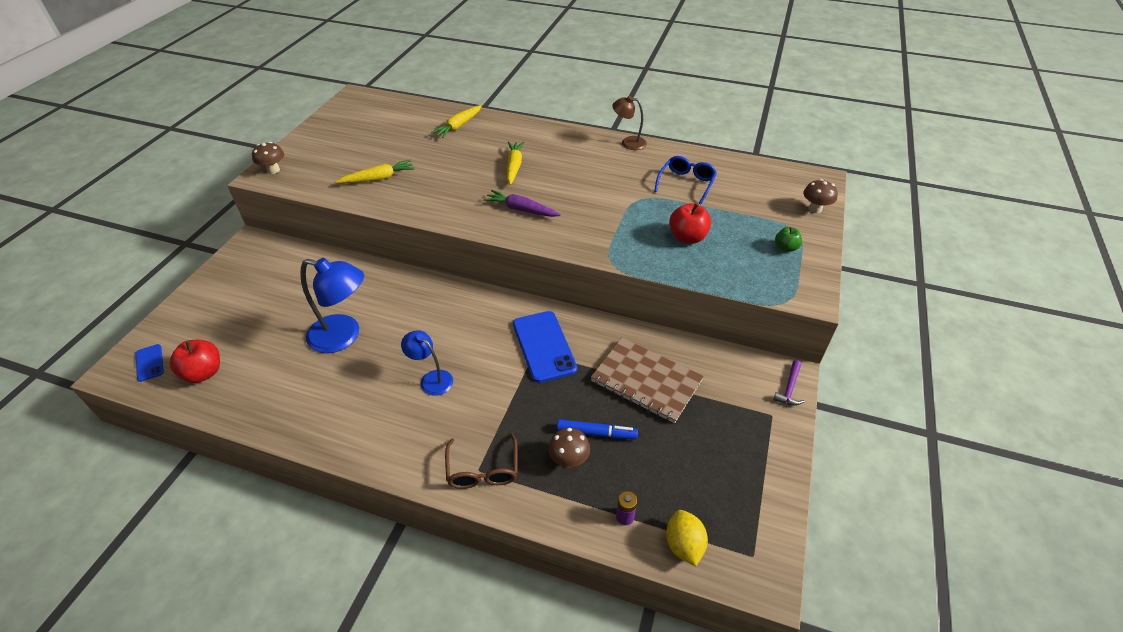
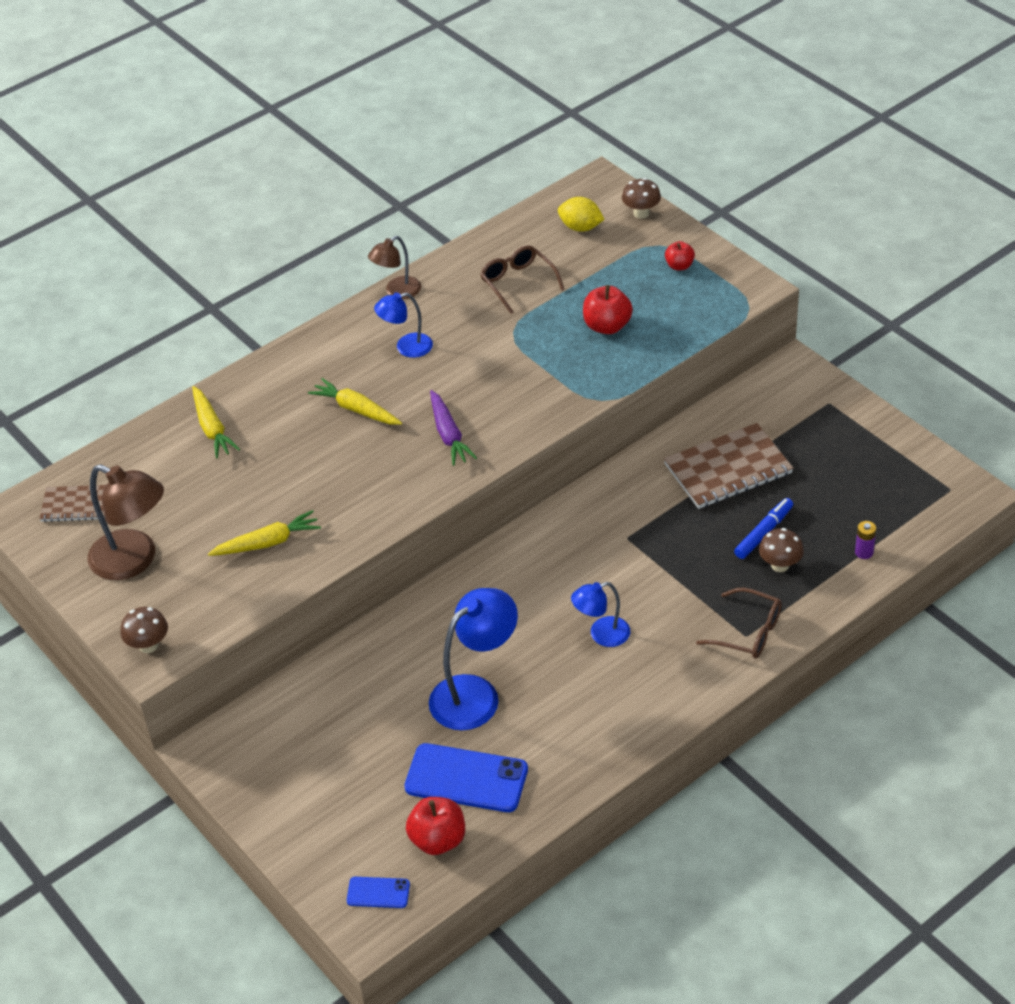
camera: 55 degrees left, 0 degrees up
(338, 141) = (134, 560): none -> brown lamp
(370, 109) = (75, 505): none -> brown notebook
(378, 178) = (267, 543): yellow carrot -> yellow carrot turned 60 degrees clockwise
(521, 210) = (449, 435): purple carrot -> purple carrot turned 75 degrees counterclockwise
(543, 346) = (623, 527): blue phone -> blue phone (466, 779)
(584, 164) = (406, 347): none -> blue lamp
(683, 545) = (914, 527): yellow lemon -> yellow lemon (580, 227)
(686, 183) = (518, 283): blue glasses -> brown glasses
(785, 248) = (679, 266): green apple -> red apple
(789, 388) = (809, 374): purple hammer -> none

